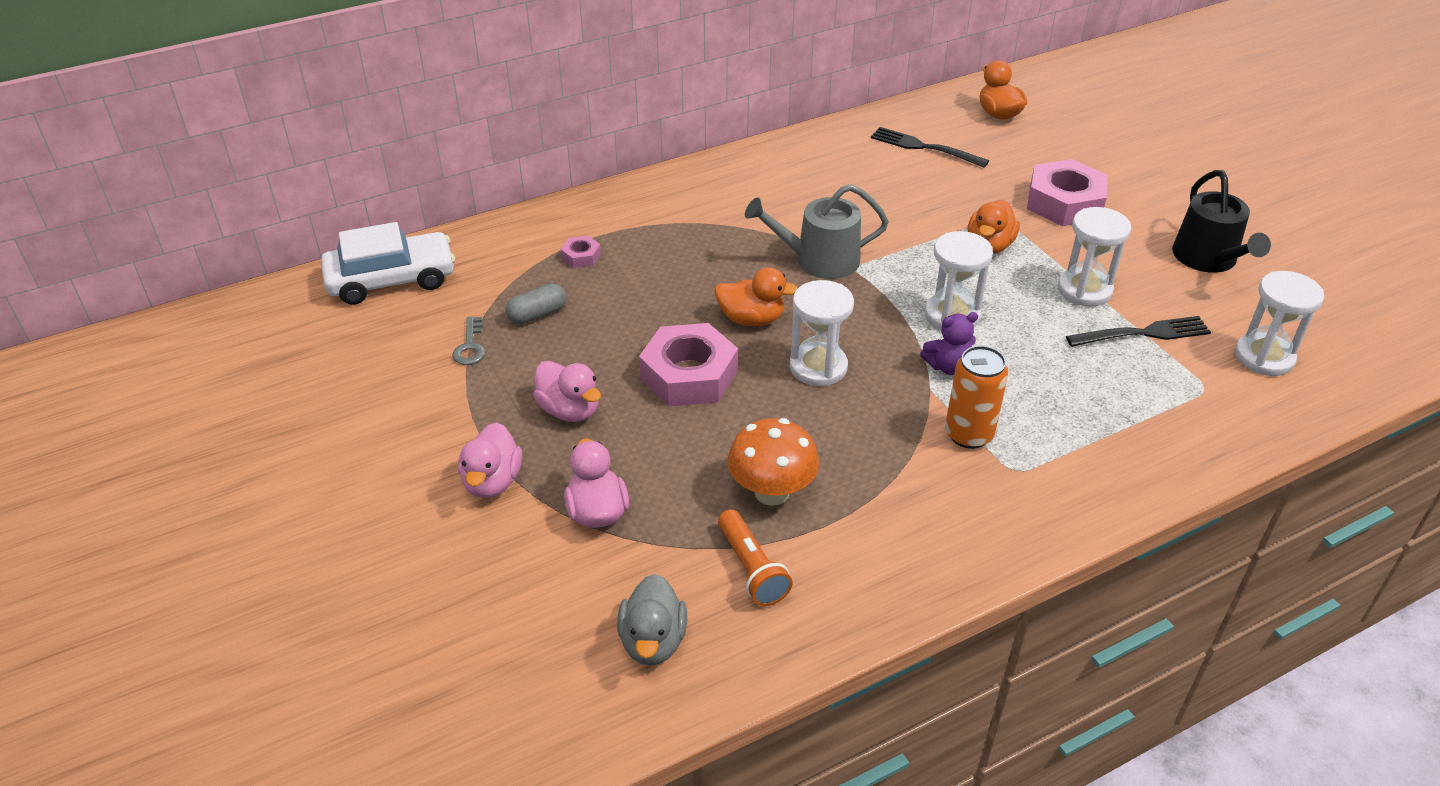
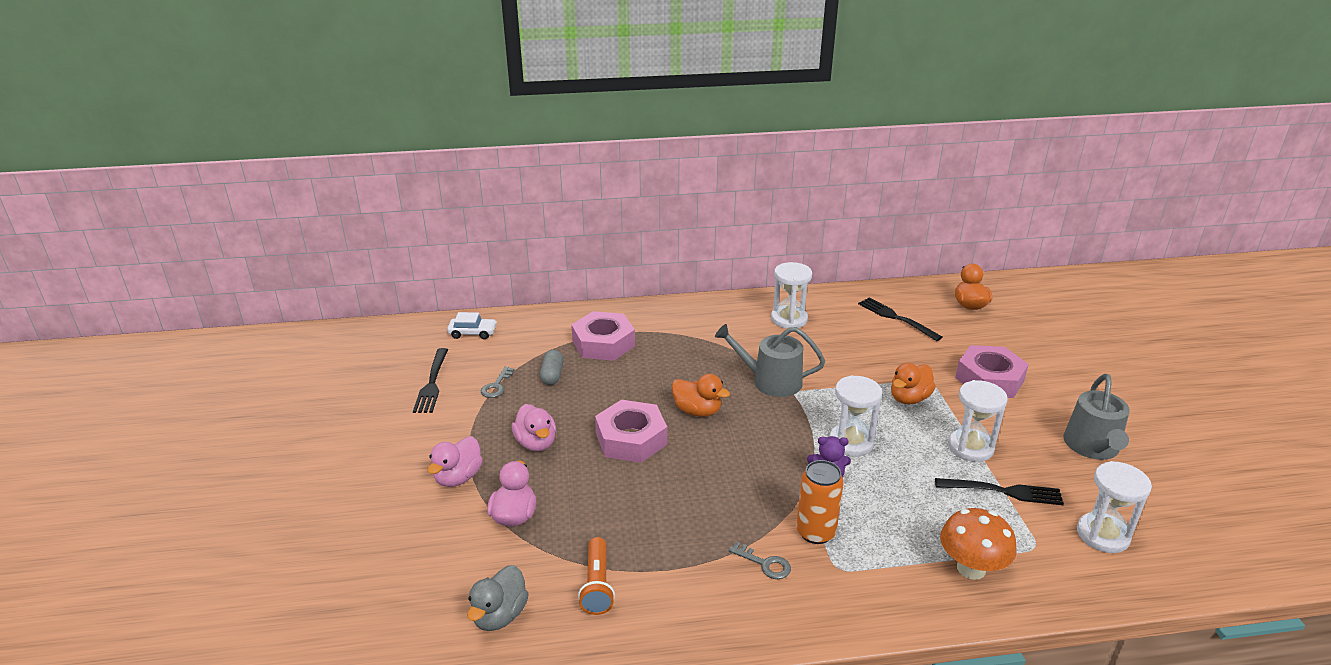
camera: 20 degrees right, 10 degrees down
(376, 363) = (432, 383): none -> black fork
(391, 280) = (473, 333): white car -> white car, size x0.53
(537, 314) = (552, 375): grey capsule -> grey capsule turned 75 degrees counterclockwise
(581, 256) = (603, 343): pink nut -> pink nut, size x2.21
(771, 492) = (643, 535): orange mushroom -> orange mushroom (971, 568)
(818, 367) = (727, 455): white hourglass -> white hourglass (789, 319)
(932, 487) = (765, 564): none -> grey key
(1208, 259) = (1092, 447): black watering can -> grey watering can

